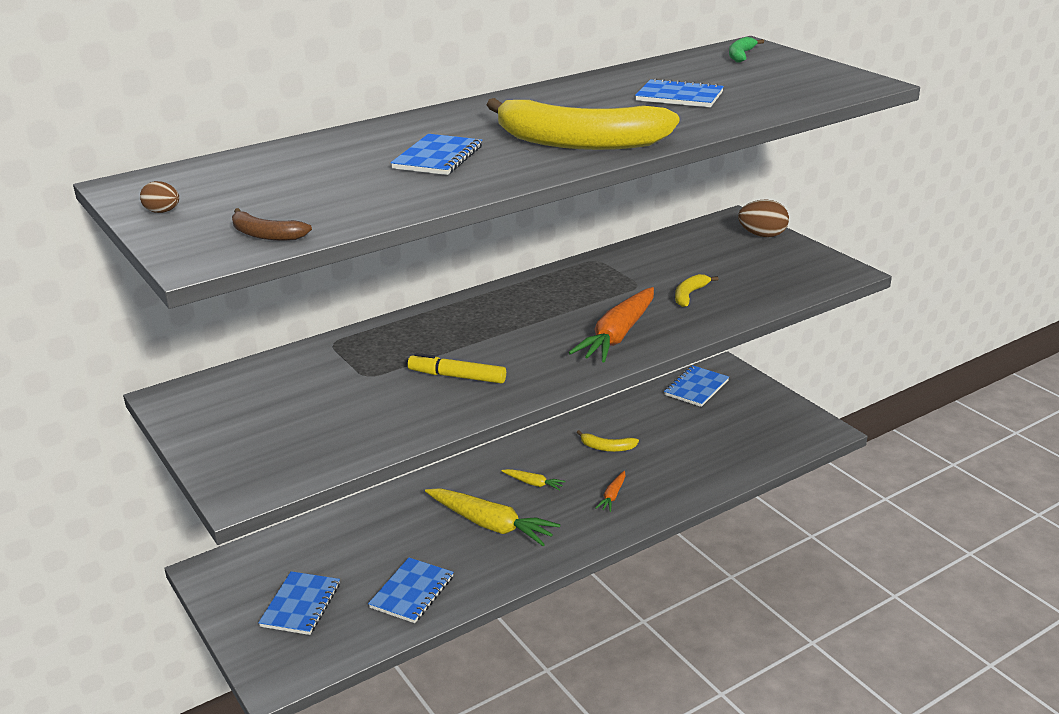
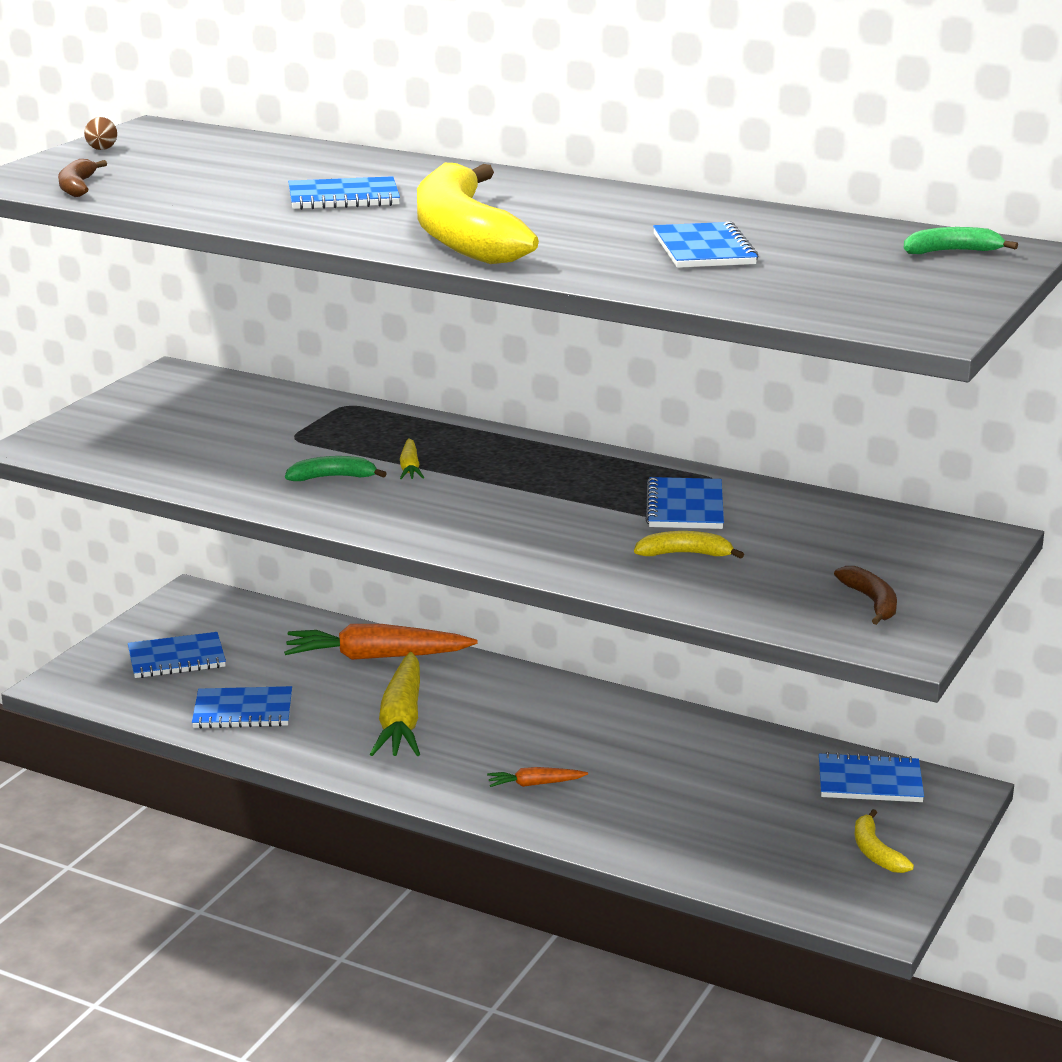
camera: 60 degrees right, 5 degrees down
(457, 376) = (332, 477): yellow marker -> green banana
(533, 483) = (509, 724): yellow carrot -> yellow carrot (410, 467)
(607, 447) = (640, 752): yellow banana -> yellow banana (875, 852)
(617, 335) = (519, 535): orange carrot -> orange carrot (376, 657)
(625, 278) = (685, 507): none -> blue notebook
(762, 235) = (950, 565): brown egg -> none
(790, 265) = (871, 602): none -> brown banana

